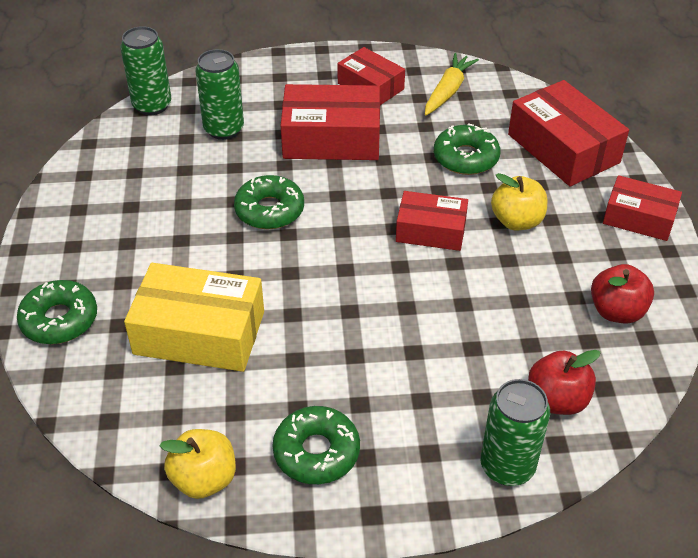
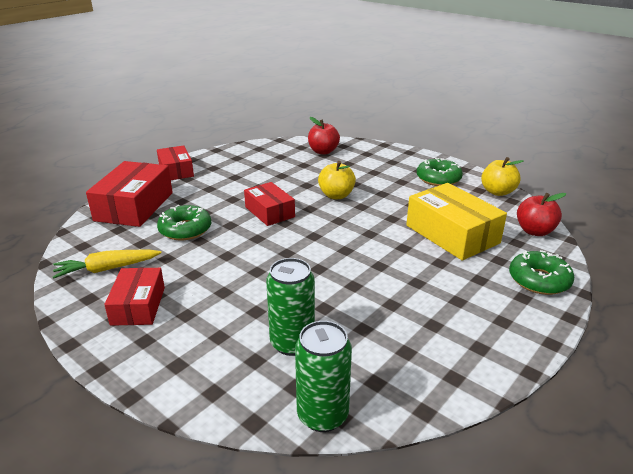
camera: 135 degrees left, 15 degrees down
(269, 210) = (339, 267): green donut -> none
(331, 138) = (232, 286): red box -> none
(507, 466) = (369, 149): green can -> none
(516, 221) = (224, 195): yellow apple -> yellow apple (336, 195)
(616, 311) = (253, 156): red apple -> red apple (534, 231)

